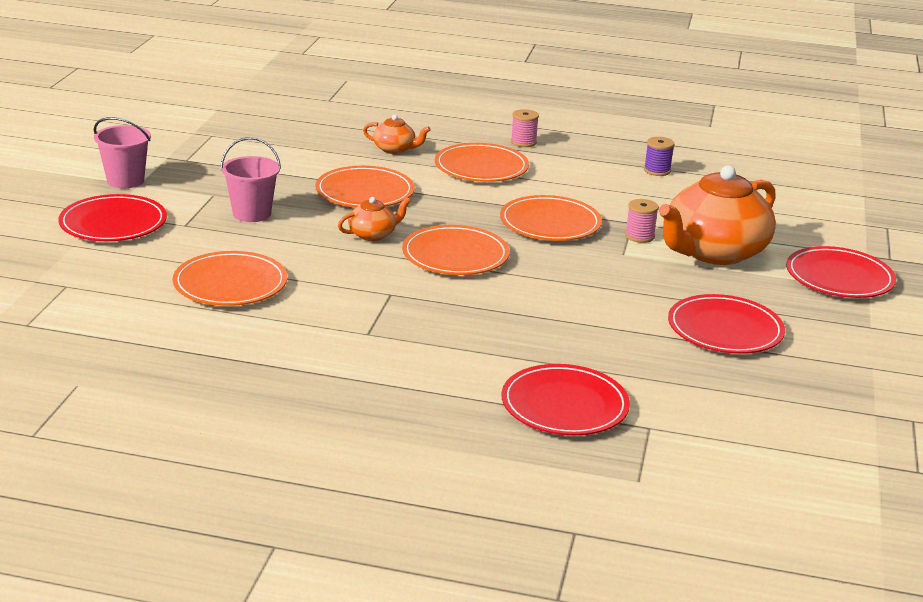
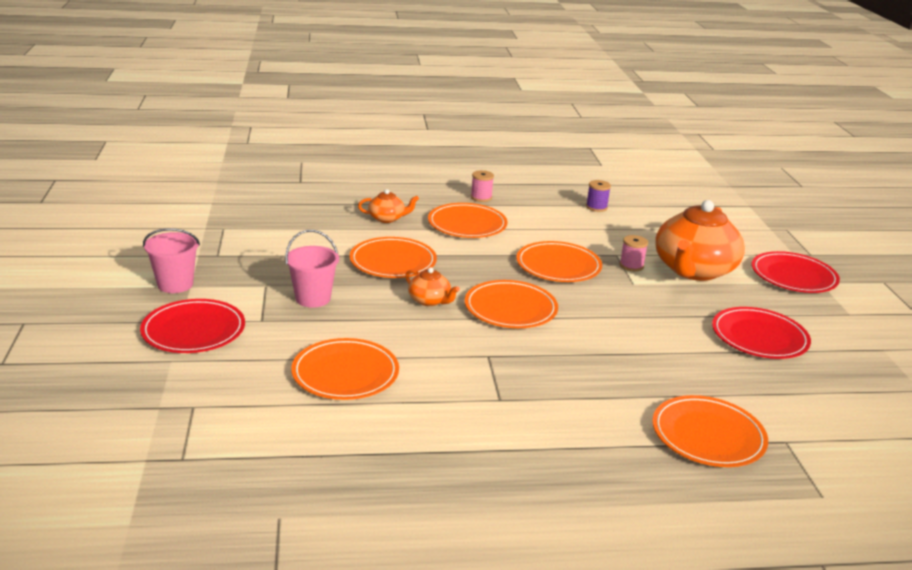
camera: 20 degrees left, 0 degrees up
(373, 234) = (430, 300): orange teapot -> orange teapot turned 90 degrees clockwise
(564, 405) = (708, 435): red plate -> orange plate

